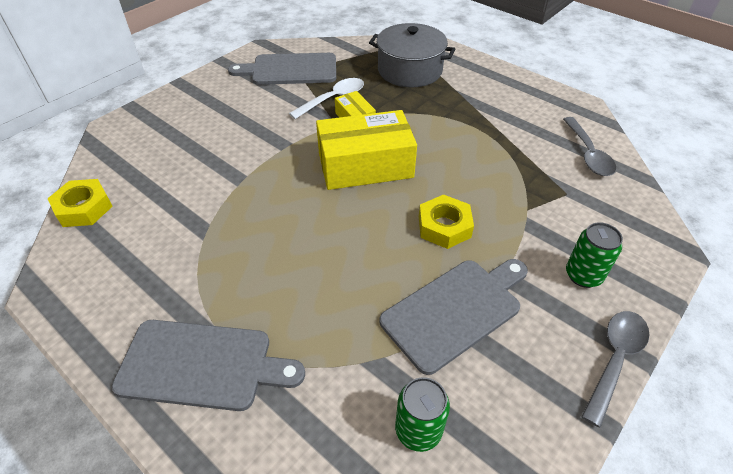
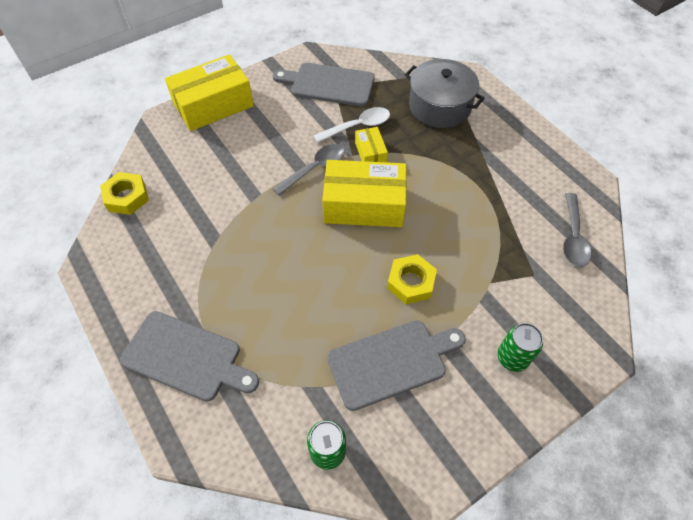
camera: 15 degrees right, 10 degrees up
(168, 105) = (213, 105): none -> yellow box
(614, 360) = (504, 438): grey spoon -> grey spoon (315, 169)

